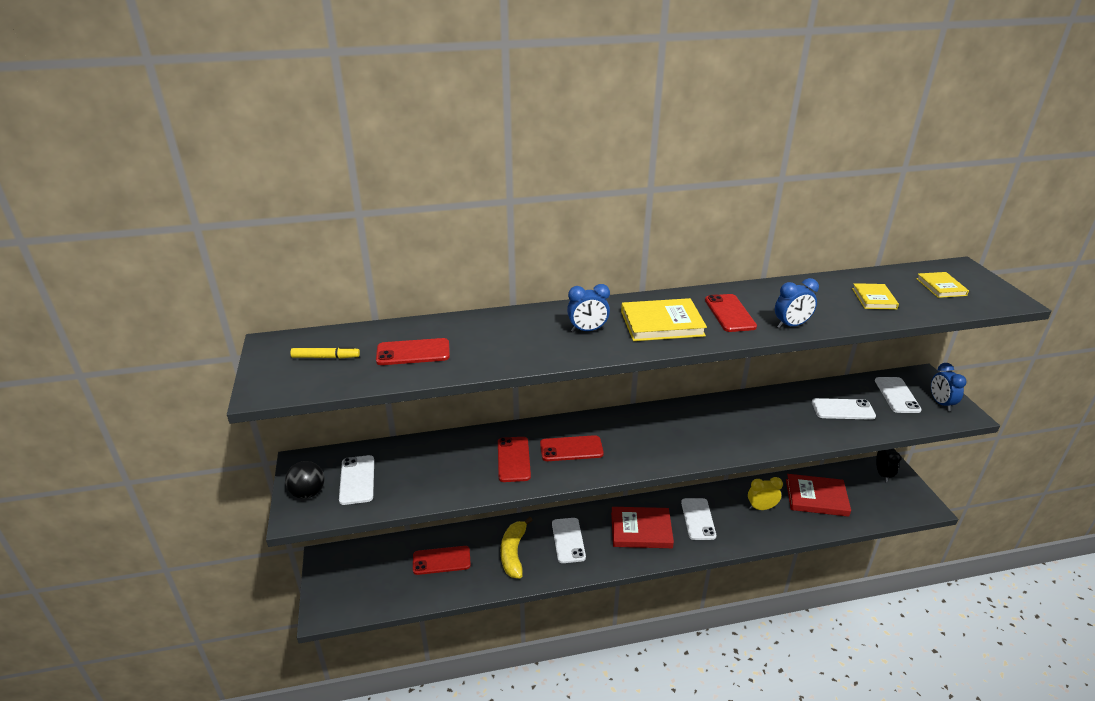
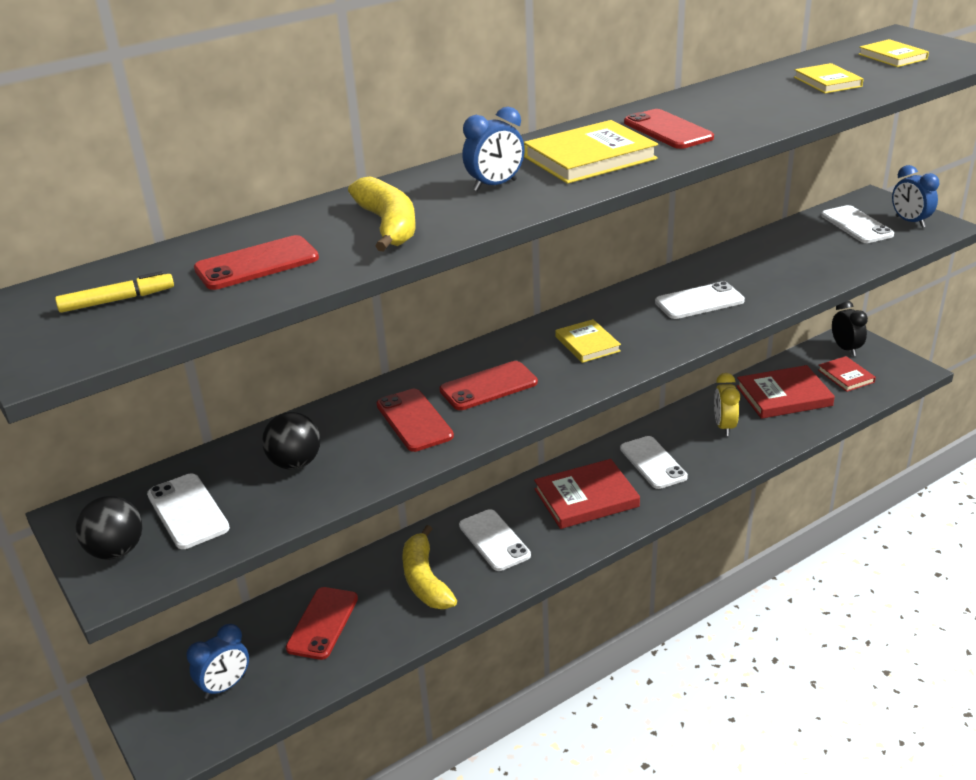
camera: 20 degrees left, 0 degrees up
(431, 467) = (295, 463): none -> black ball
(441, 560) = (322, 623): red phone -> red phone turned 45 degrees counterclockwise
(504, 344) = (388, 225): none -> yellow banana
(651, 436) = (587, 344): none -> yellow book
(761, 508) = (724, 427): yellow clock -> yellow clock turned 60 degrees counterclockwise
(791, 325) = (753, 126): blue clock -> blue clock (225, 686)
(843, 409) = (805, 255): white phone -> white phone (699, 302)
(871, 496) = (845, 376): none -> red book

